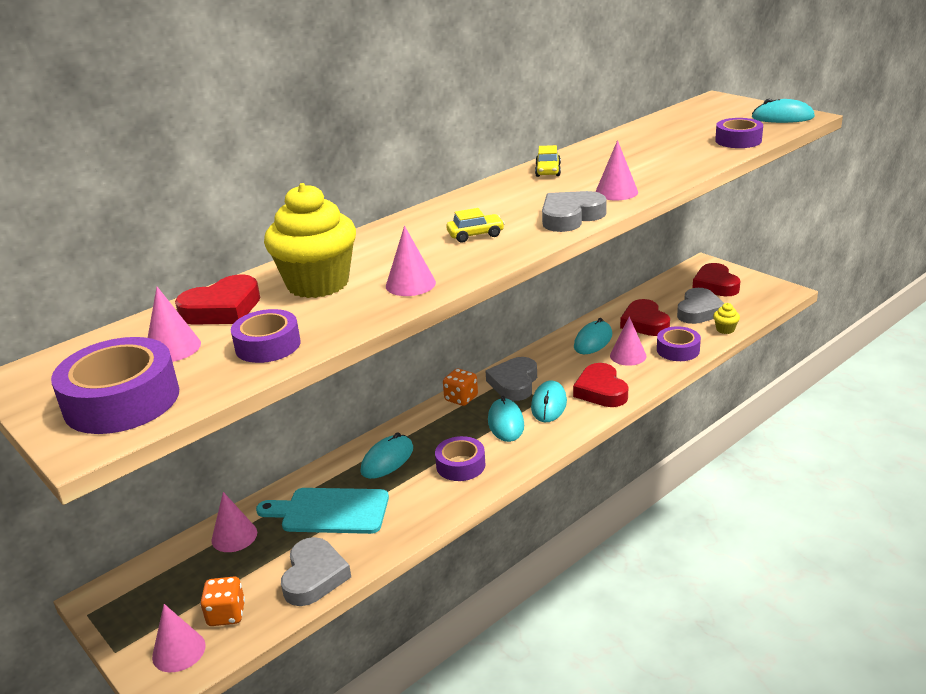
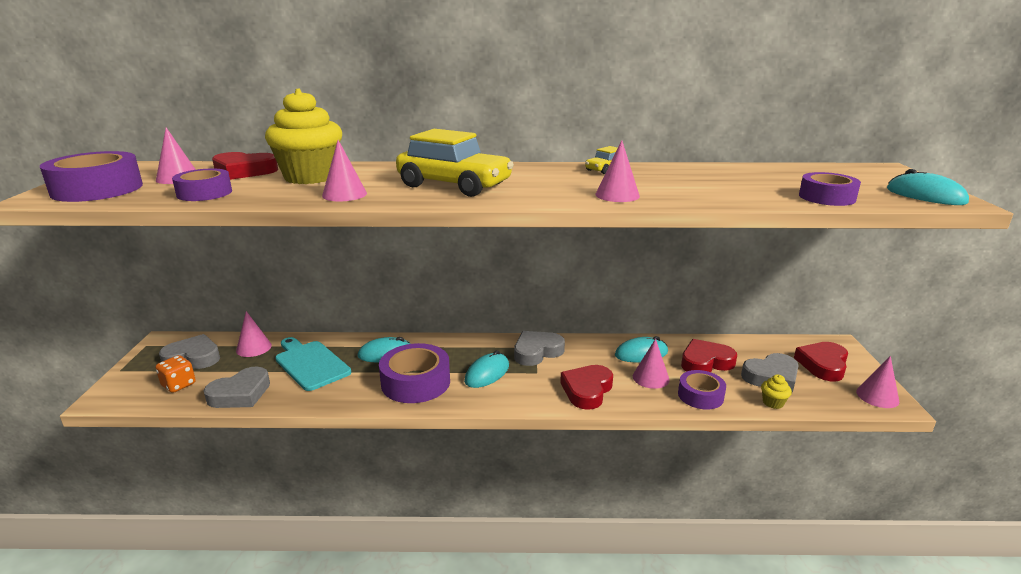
camera: 40 degrees right, 5 degrees down
(179, 651) = (133, 388): pink cone -> pink cone (877, 396)
(460, 465) = (415, 382): purple tape -> purple tape, size x1.60
(461, 398) = (488, 343): orange dice -> none
(475, 235) = (454, 185): yellow car -> yellow car, size x2.24
(549, 404) = (534, 378): turquoise mouse -> none
(570, 217) = (540, 197): grey heart -> grey heart (193, 357)
(645, 323) = (705, 362): red heart -> red heart turned 45 degrees clockwise

